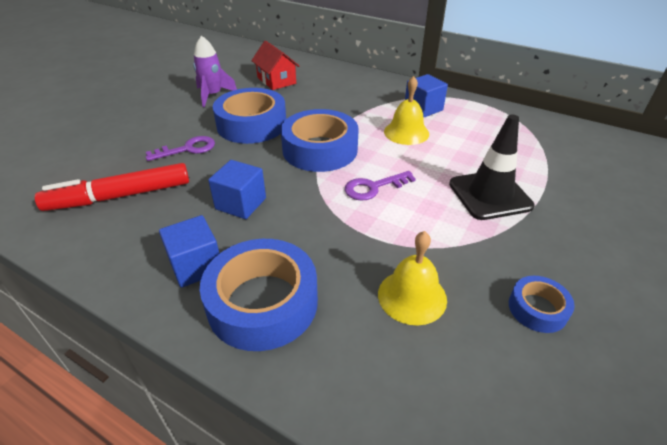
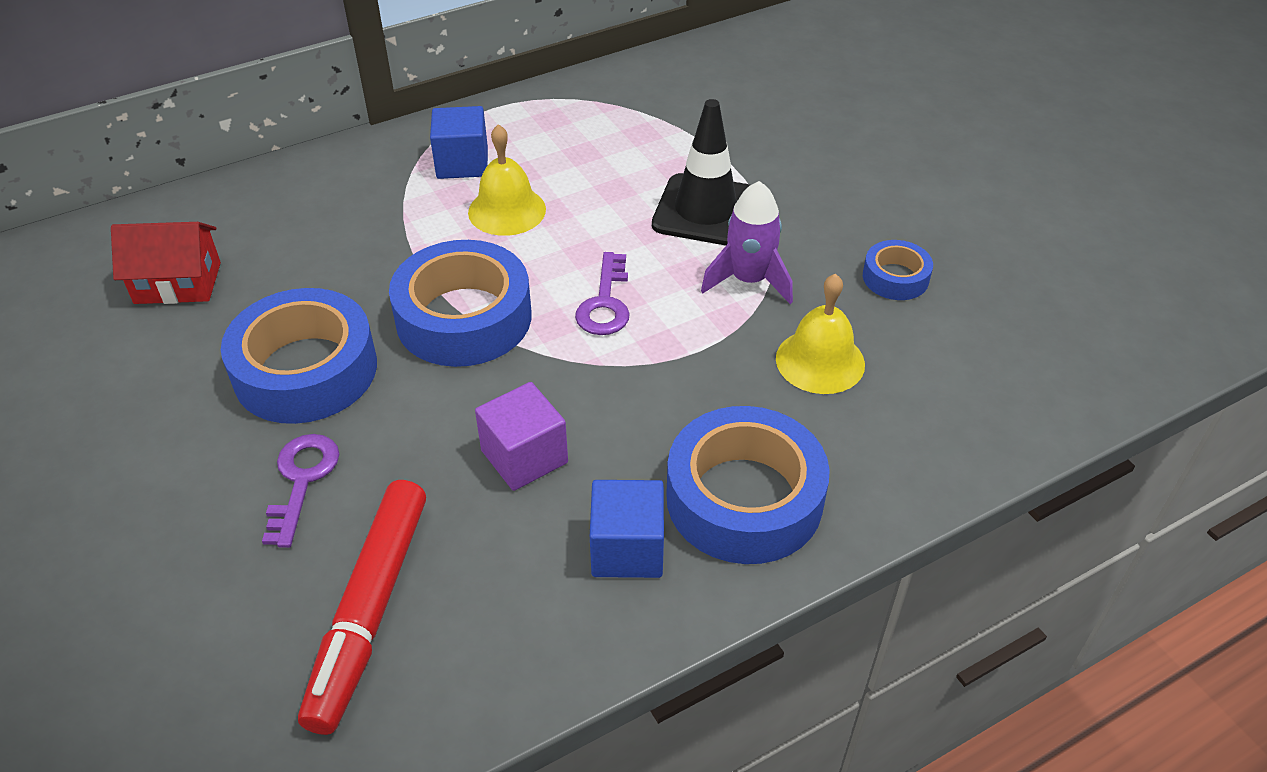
camera: 60 degrees left, 5 degrees up
(213, 95) = (133, 389): purple rocket -> purple rocket (749, 280)
(241, 204) = (524, 457): blue cube -> purple cube

